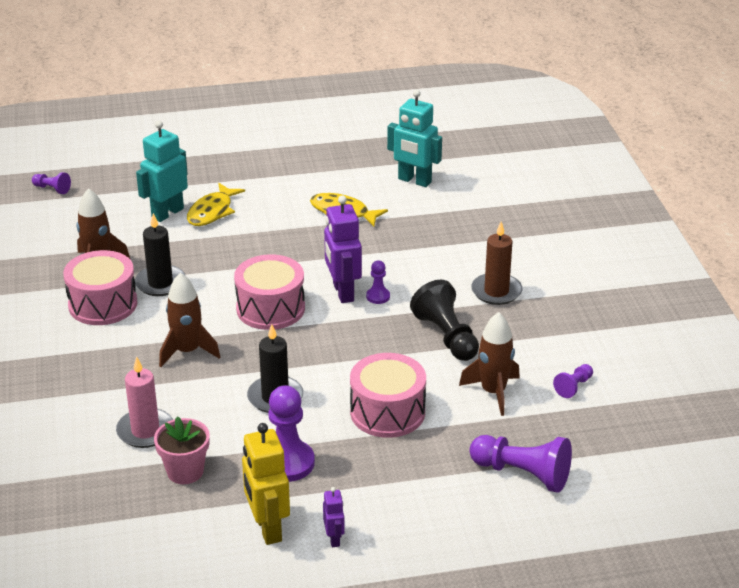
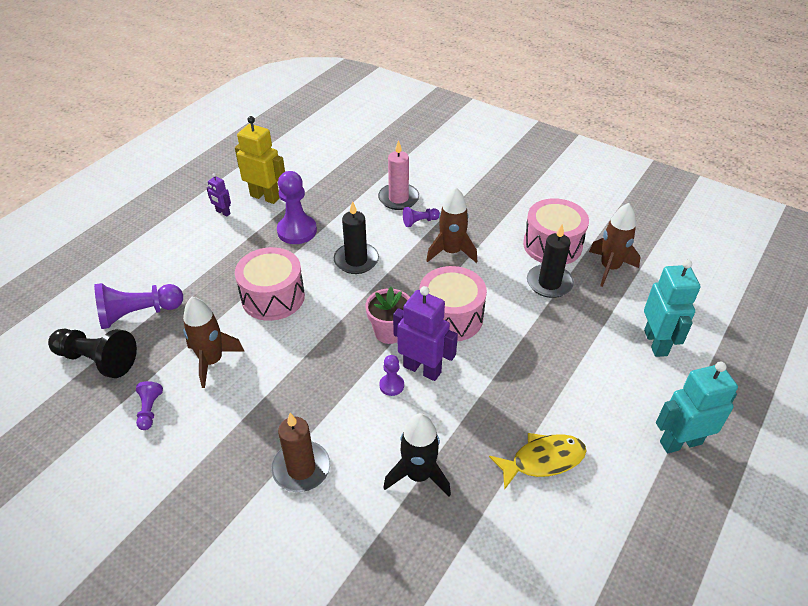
camera: 135 degrees right, 10 degrees up
(52, 189) = (762, 300): purple pawn -> purple pawn (419, 222)
(185, 471) = (346, 194): pink flower pot -> pink flower pot (389, 332)
(212, 212) = (632, 371): yellow fish -> none
(414, 181) = (547, 573): turquoise robot -> turquoise robot (680, 442)
(426, 248) = (418, 475): none -> black rocket
(446, 336) = (296, 386): black pawn -> black pawn (97, 360)

